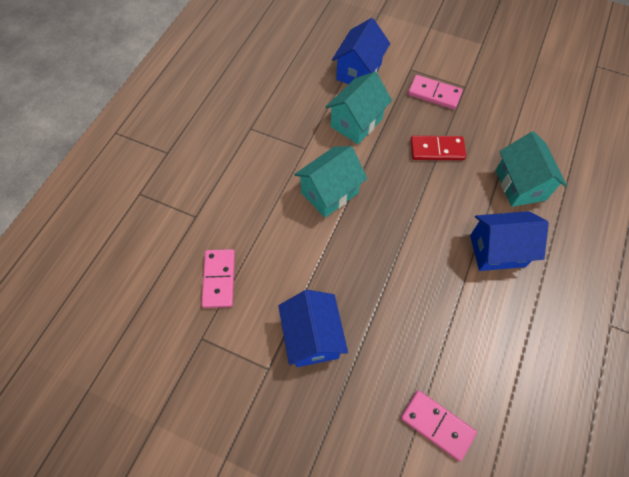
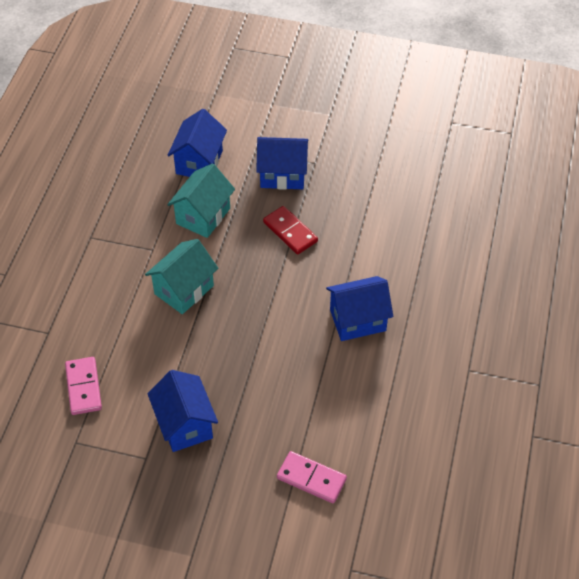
camera: 10 degrees left, 10 degrees down
(434, 94) = (282, 175): pink domino -> blue house
(437, 149) = (290, 232): red domino -> red domino turned 60 degrees clockwise
(520, 185) = (377, 255): turquoise house -> none

